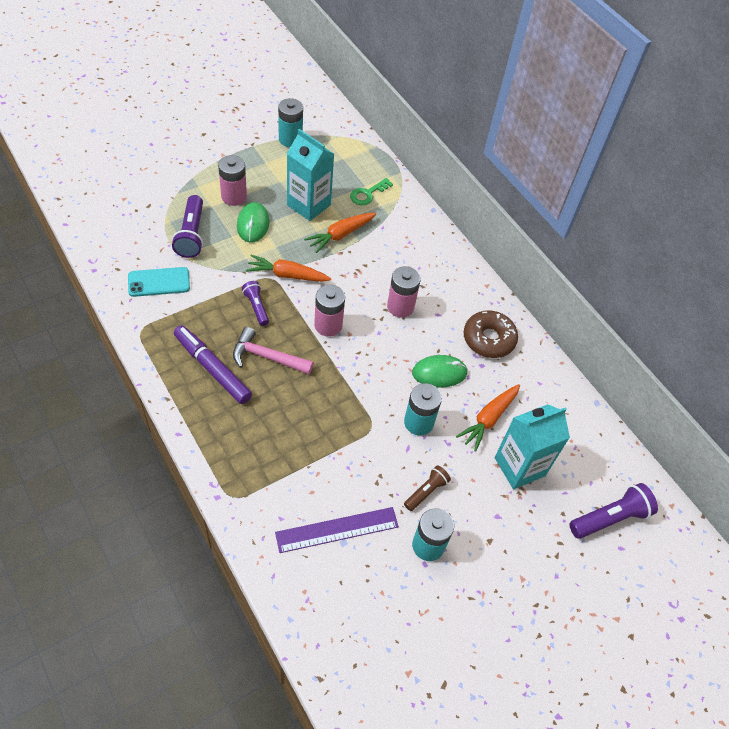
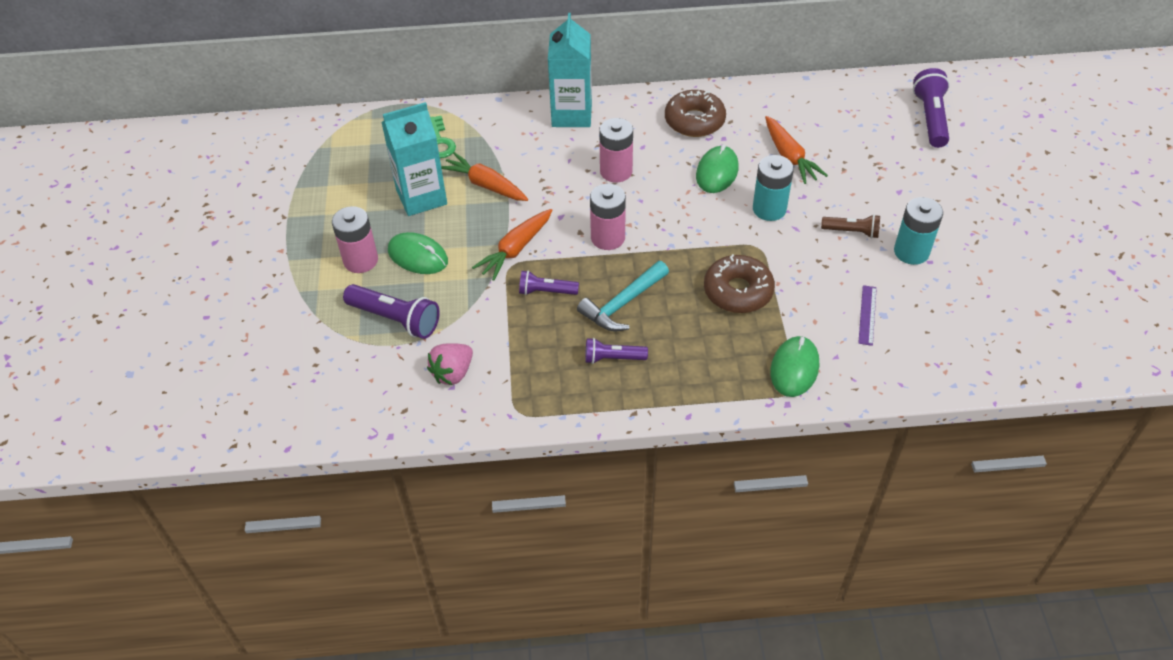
camera: 55 degrees left, 5 degrees down
(159, 282) = (453, 373): turquoise phone -> pink strawberry
(212, 368) = (613, 358): purple marker -> purple flashlight
(255, 491) = (794, 368): none -> green mouse
(267, 357) = (623, 304): pink hammer -> turquoise hammer
(290, 139) = (303, 179): turquoise battery -> none
(317, 428) = (738, 291): none -> brown donut
(337, 529) = (867, 315): purple ruler -> purple ruler, size x0.56
(340, 235) = (485, 185): orange carrot -> orange carrot turned 135 degrees clockwise
(426, 491) = (852, 232): brown flashlight -> brown flashlight turned 120 degrees clockwise
(519, 466) = (852, 156): turquoise carton -> turquoise carton (571, 114)

